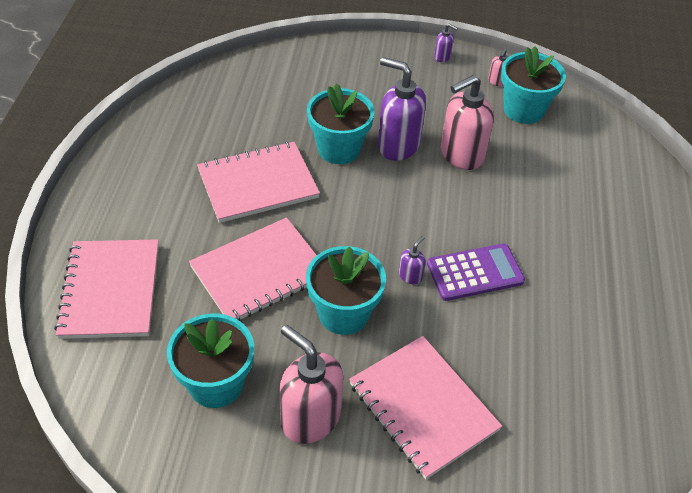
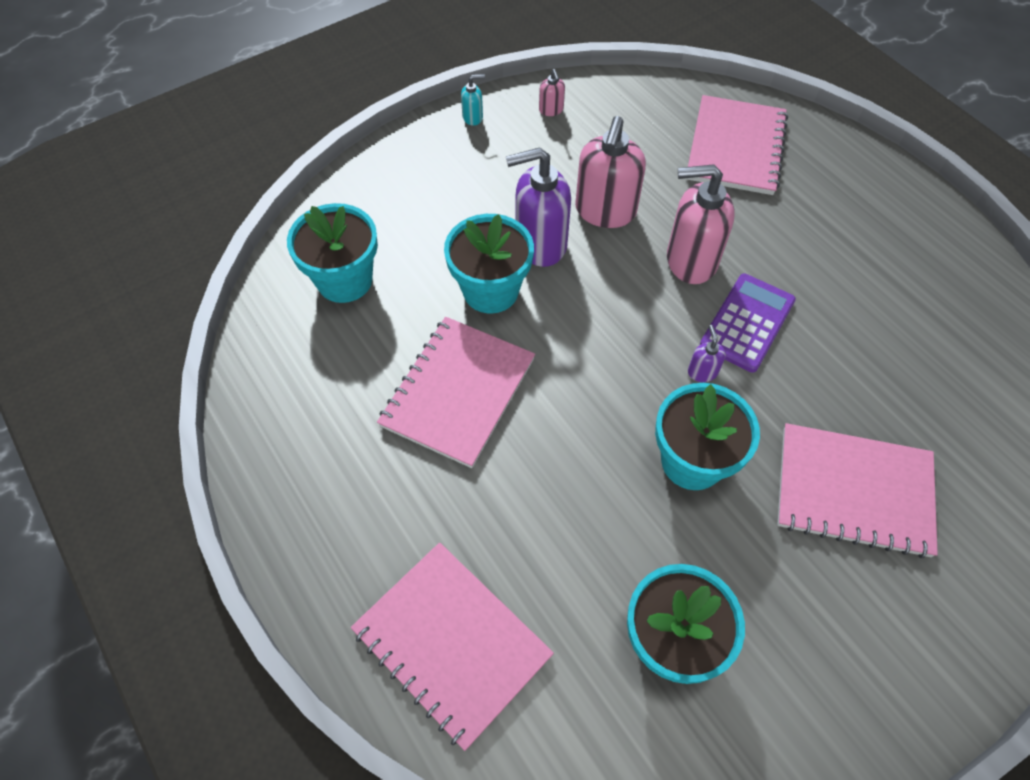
camera: 40 degrees left, 10 degrees up
(259, 272) = (571, 486): pink notebook -> pink notebook (735, 147)
(310, 418) = (785, 592): pink soap dispenser -> pink soap dispenser (690, 261)
(442, 57) = (473, 117): purple soap dispenser -> turquoise soap dispenser
(523, 110) = (605, 124): turquoise flower pot -> turquoise flower pot (344, 280)

